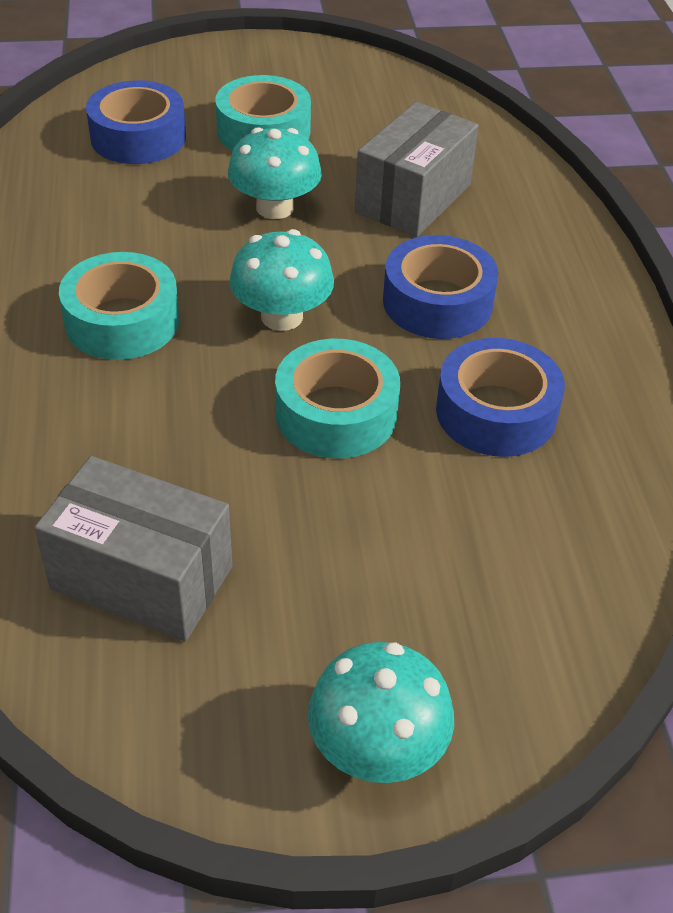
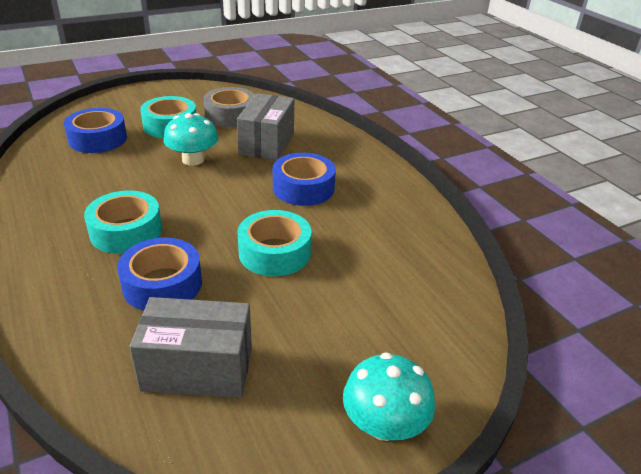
camera: 20 degrees left, 10 degrees down
(282, 316) = (221, 211): turquoise mushroom -> none
(374, 127) = (230, 115): none -> grey tape
(496, 412) = (360, 233): blue tape -> blue tape (162, 284)

